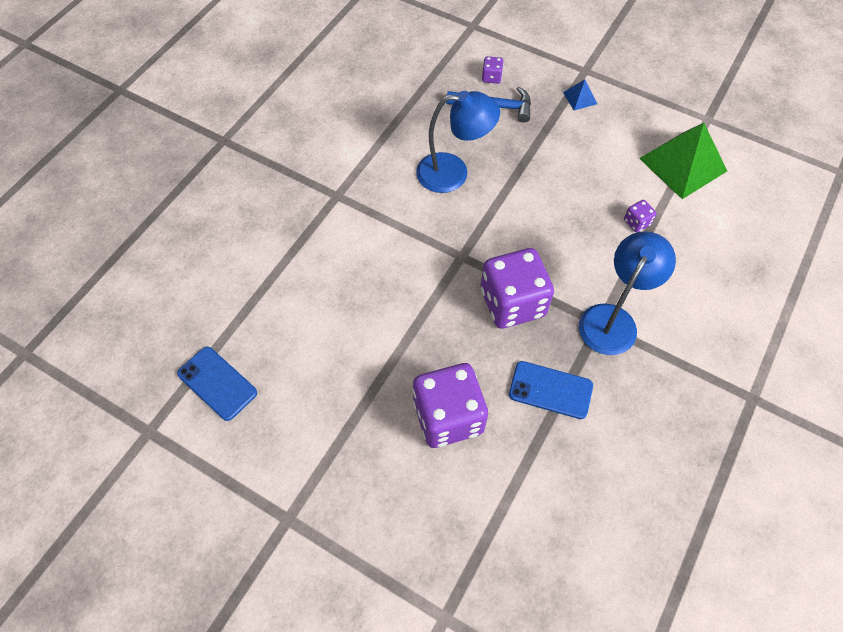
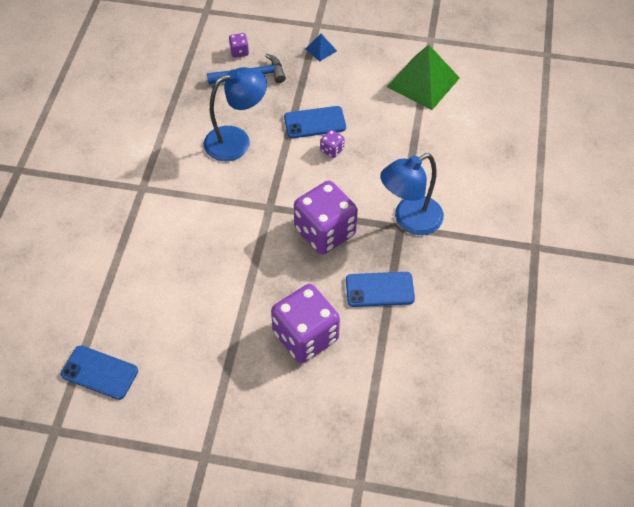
camera: 20 degrees left, 5 degrees down
(545, 176) = (315, 122): none -> blue phone
(613, 319) = (409, 220): blue lamp -> blue lamp turned 135 degrees counterclockwise
(636, 222) = (402, 139): purple dice -> purple dice (332, 150)

